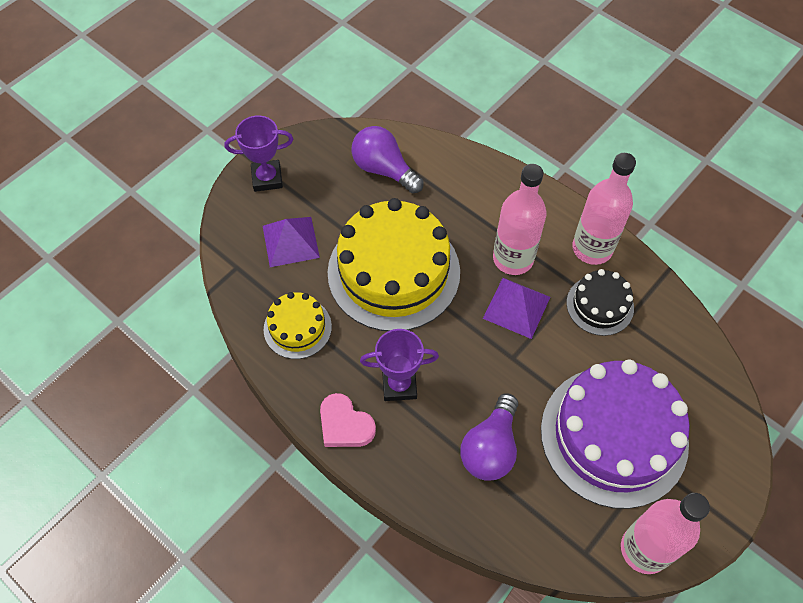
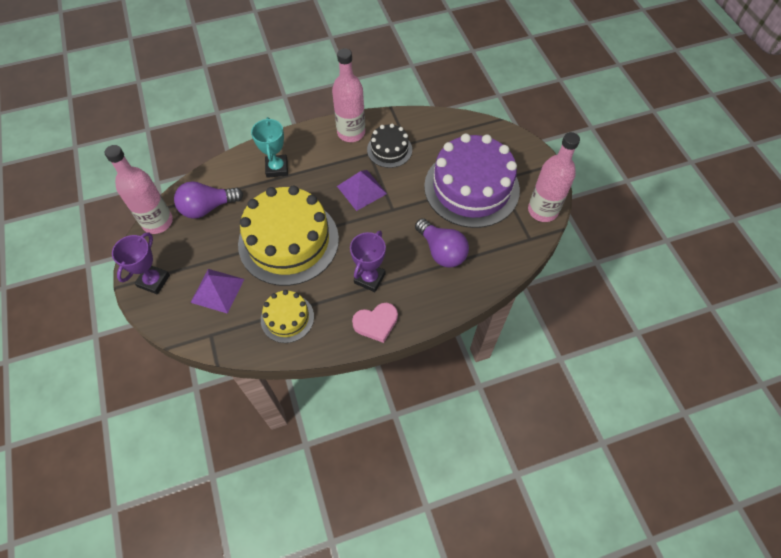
camera: 60 degrees left, 0 degrees up
(482, 202) = (277, 168): none -> turquoise trophy
(513, 258) = (328, 174): pink bottle -> pink bottle (157, 222)

